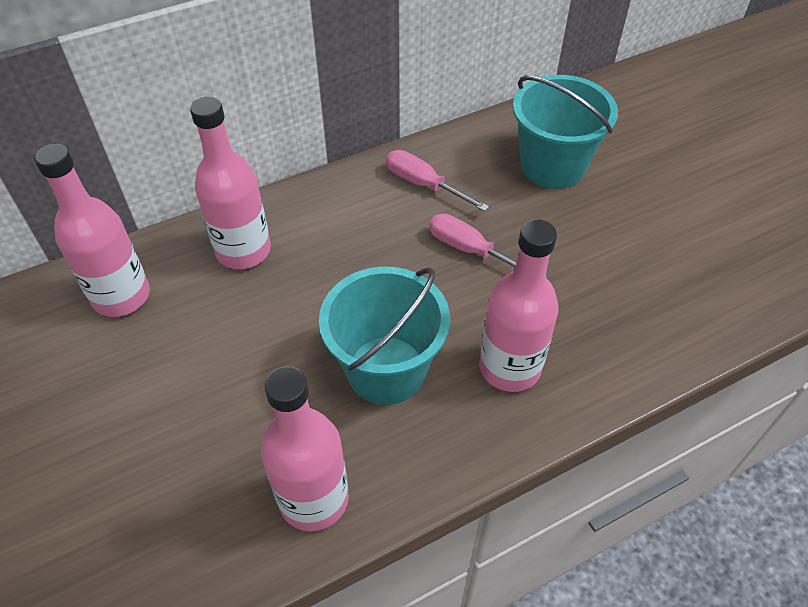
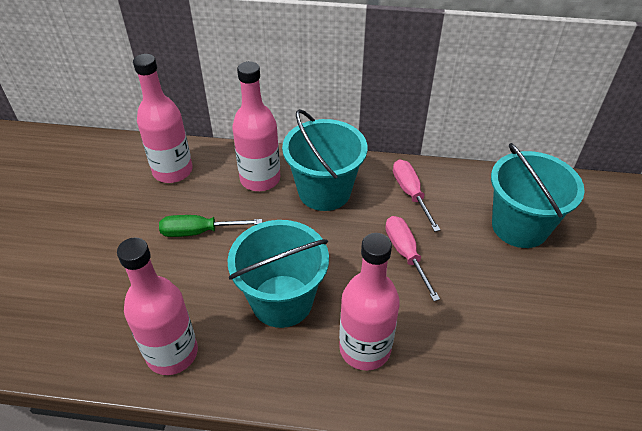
camera: 35 degrees right, 5 degrees down
(223, 349) = (199, 232): none -> green screwdriver
(330, 228) = (324, 191): none -> turquoise bucket

